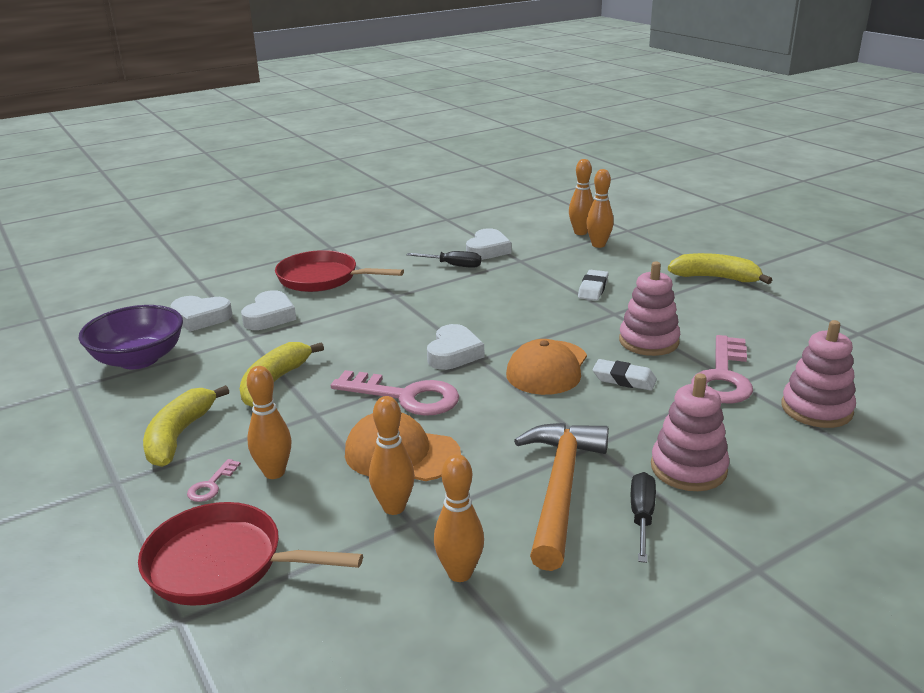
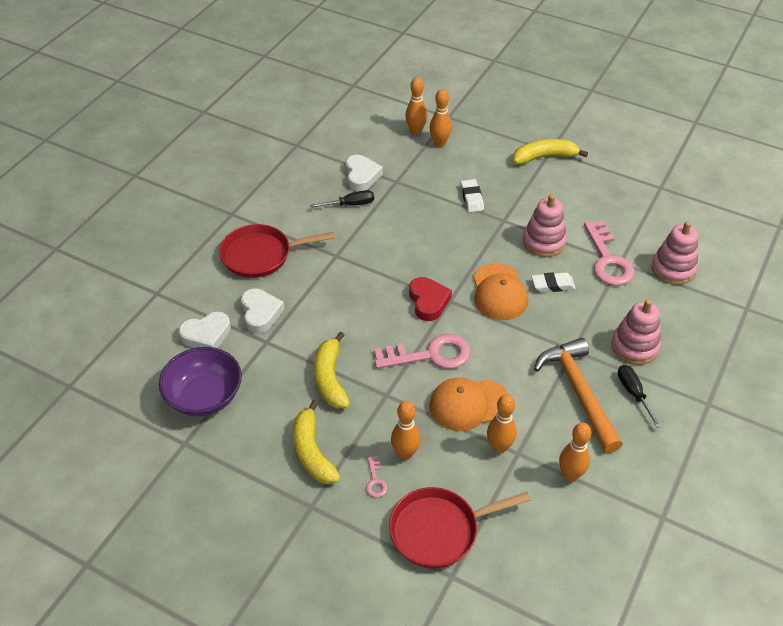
camera: 30 degrees left, 20 degrees up
(453, 353) = (428, 301): white heart -> red heart

